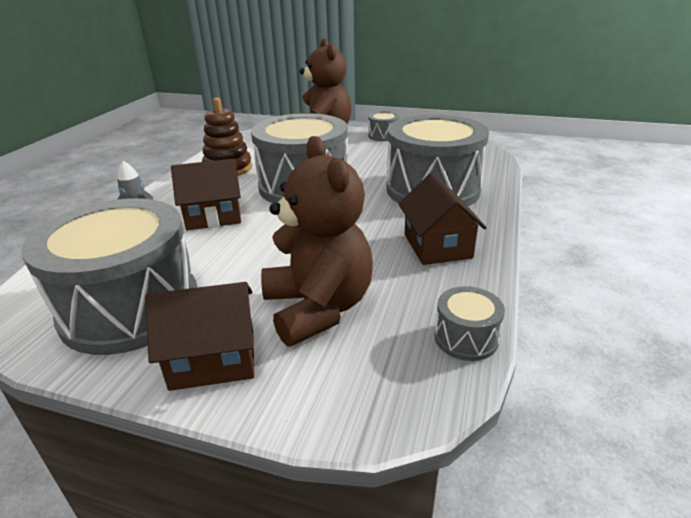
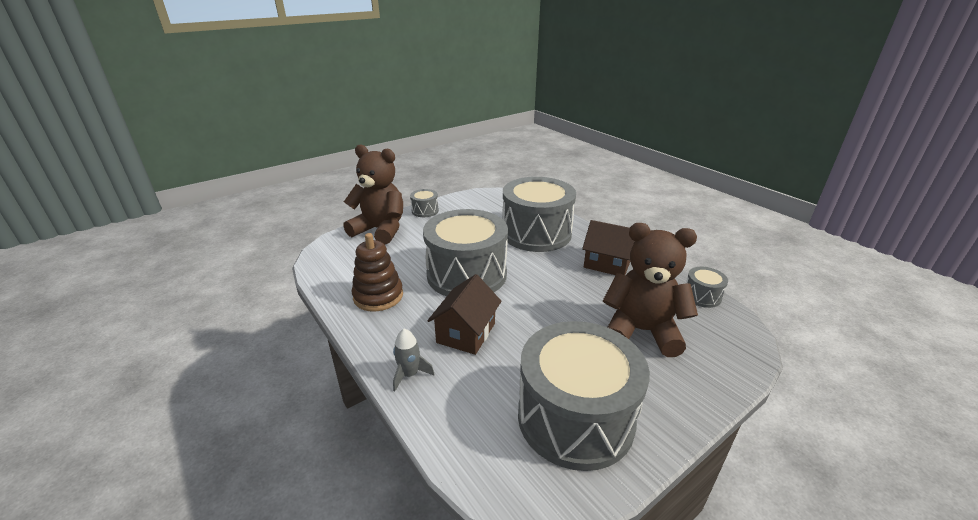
camera: 55 degrees left, 0 degrees up
(213, 359) = (668, 392): brown house -> none

